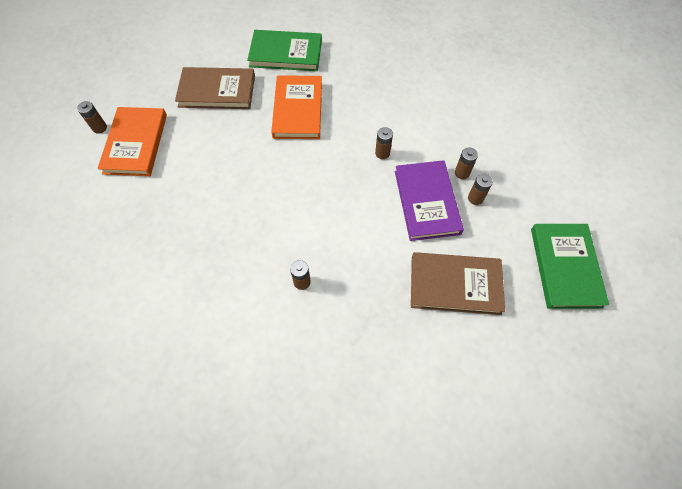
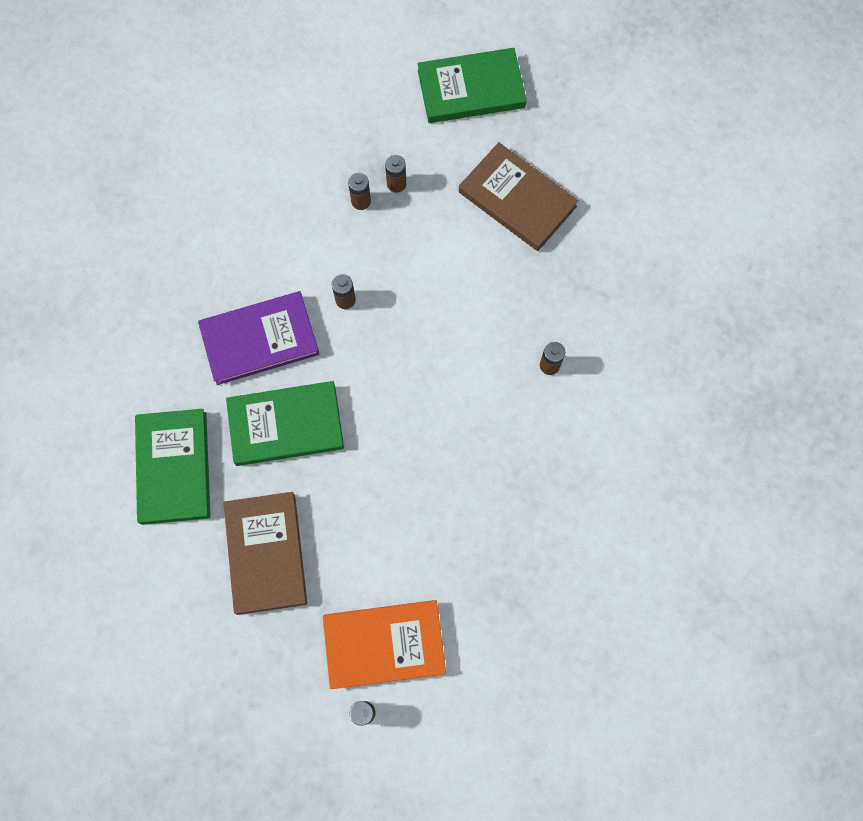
camera: 100 degrees left, 10 degrees up
(298, 110) = (286, 425): orange book -> green book
(426, 202) = (412, 238): purple book -> purple book (259, 340)
(455, 285) = (517, 199): brown book -> brown book turned 45 degrees counterclockwise

